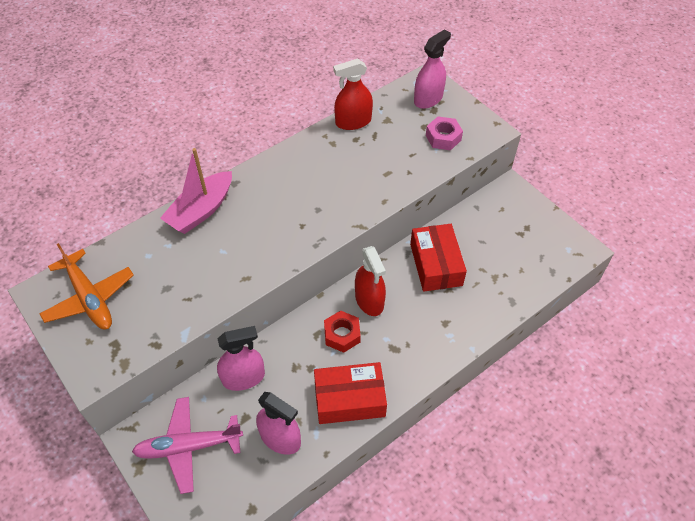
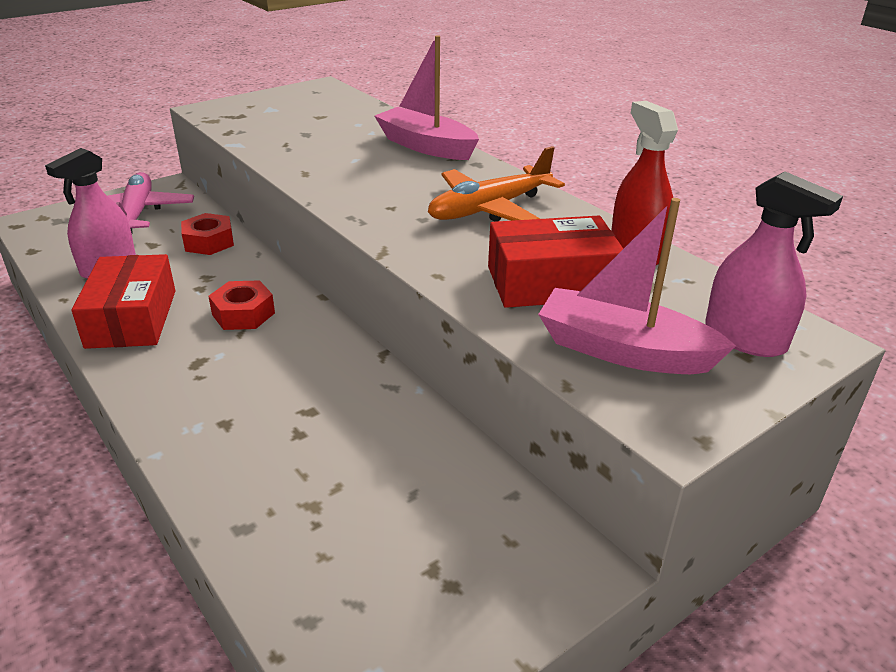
camera: 90 degrees right, 20 degrees down
(89, 297) = (306, 103): orange plane -> orange plane (490, 208)
(243, 377) = (209, 242): pink spray bottle -> red nut
(369, 300) = (298, 340): red spray bottle -> none
(436, 264) = (359, 420): red box -> red box (551, 283)
(443, 137) = (623, 351): pink nut -> pink boat

